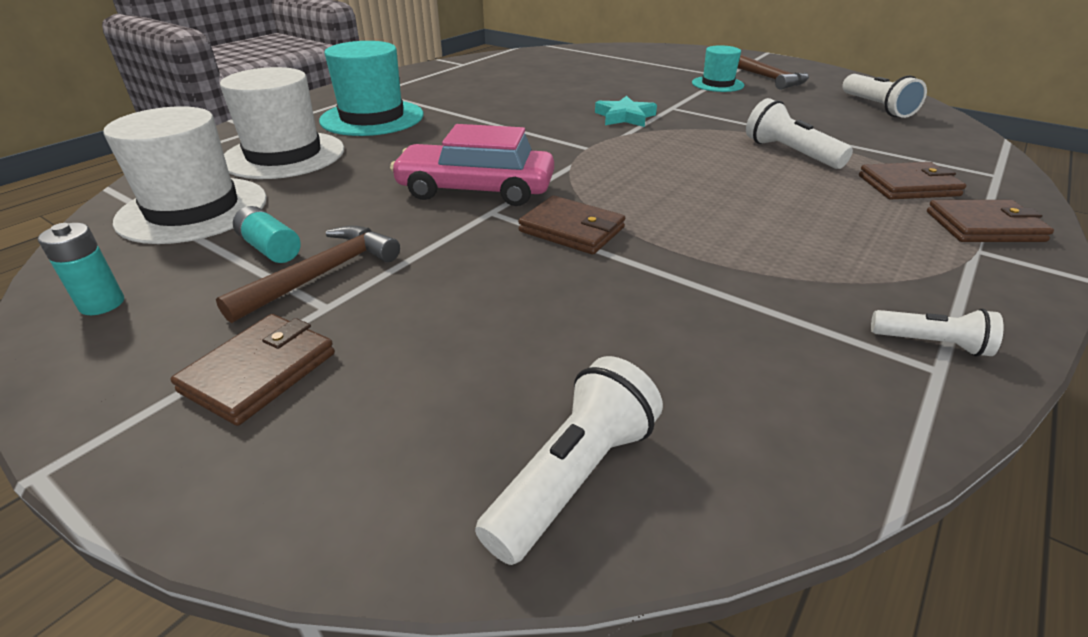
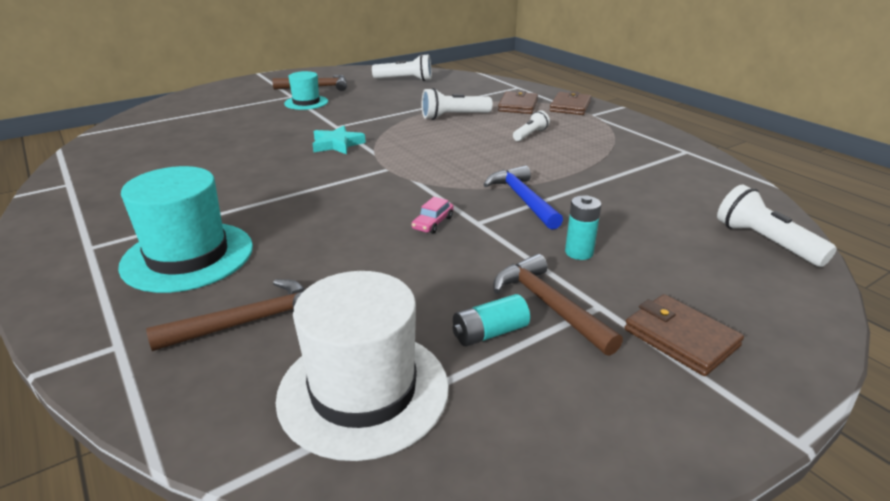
camera: 70 degrees left, 5 degrees down
(102, 304) = (562, 442): turquoise battery -> turquoise battery (579, 252)
(284, 155) = (248, 322): white hat -> brown hammer
(476, 190) = (433, 223): pink car -> pink car, size x0.41
(571, 230) = (523, 199): brown wallet -> blue hammer
(931, 344) = (667, 146): white flashlight -> white flashlight (530, 135)

